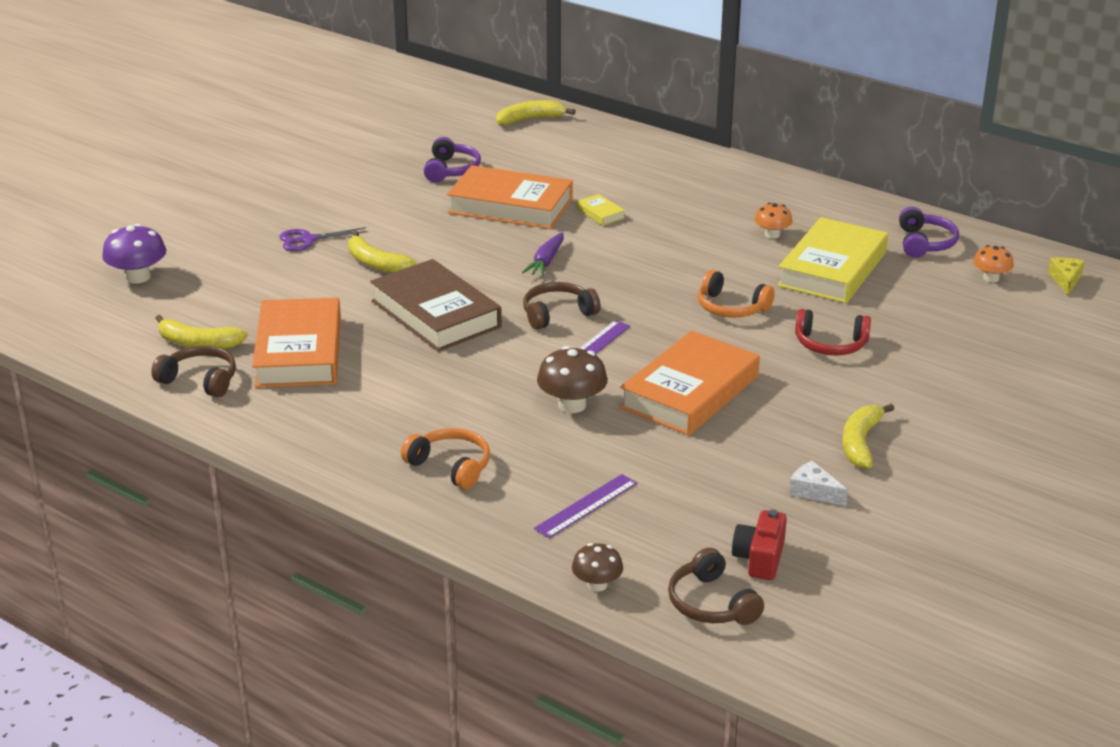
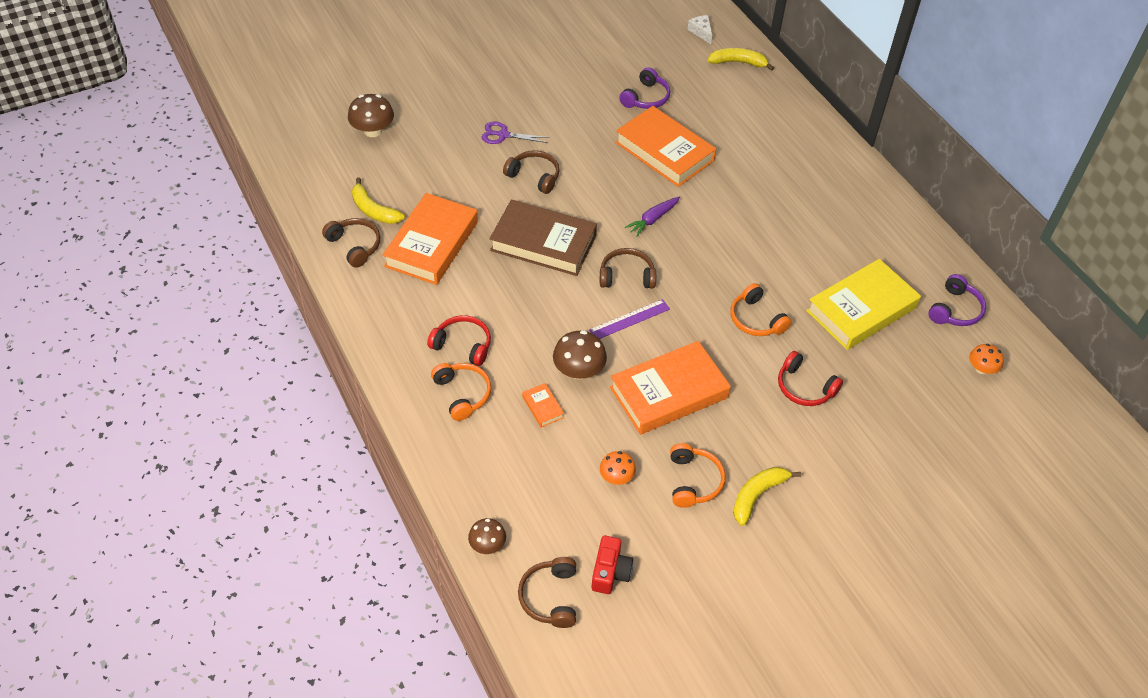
camera: 25 degrees right, 20 degrees up
(138, 277) = (373, 131): purple mushroom -> brown mushroom
(376, 263) = (534, 176): yellow banana -> brown headphones
(414, 425) = (463, 345): none -> red headphones
(436, 314) = (543, 243): brown book -> brown book turned 60 degrees counterclockwise
(557, 448) = (543, 407): none -> orange book
(586, 506) = (527, 470): purple ruler -> none
(600, 213) = (725, 183): yellow book -> none
(760, 558) = (610, 572): red camera -> red camera turned 150 degrees clockwise
(772, 235) = (840, 255): orange mushroom -> orange mushroom (616, 477)
(783, 454) = (694, 481): none -> orange headphones
(814, 491) = (690, 527): white cheese -> white cheese (701, 32)
(1065, 280) = (1042, 395): yellow cheese -> none

